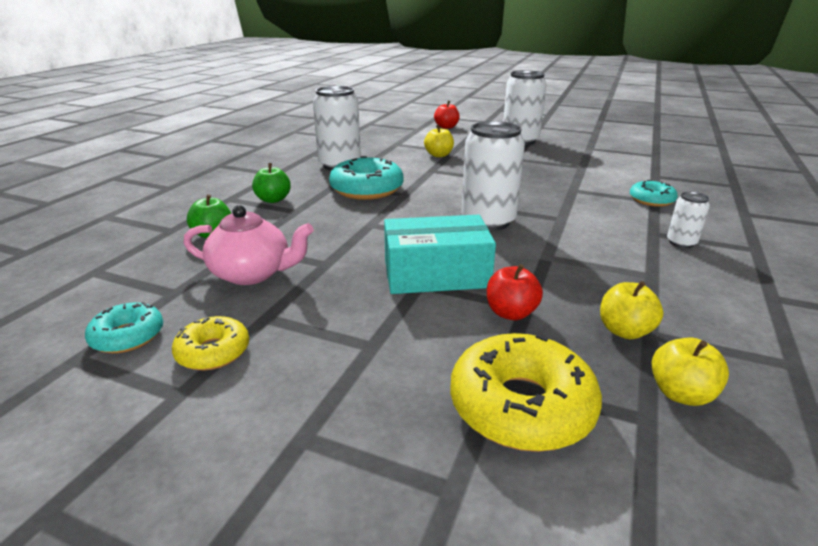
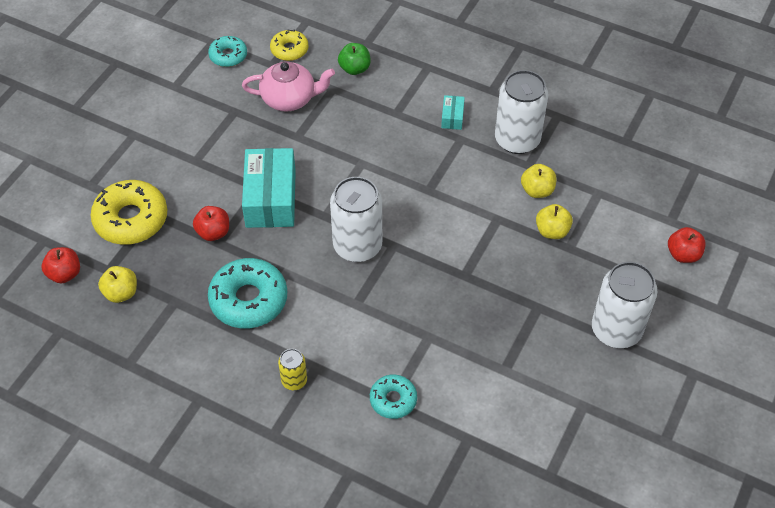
camera: 95 degrees right, 25 degrees up
(213, 352) = (205, 93): yellow donut -> yellow donut (289, 50)
(253, 273) = (290, 98): pink teapot -> pink teapot turned 105 degrees counterclockwise
(273, 199) = (423, 96): green apple -> none
(307, 187) = (452, 117): none -> turquoise box
(367, 189) = (443, 161): turquoise donut -> turquoise donut (248, 300)
(624, 331) = (181, 288): yellow apple -> yellow apple (537, 190)
(681, 242) = (294, 380): white can -> yellow can
(703, 488) = (64, 274): none -> red apple

